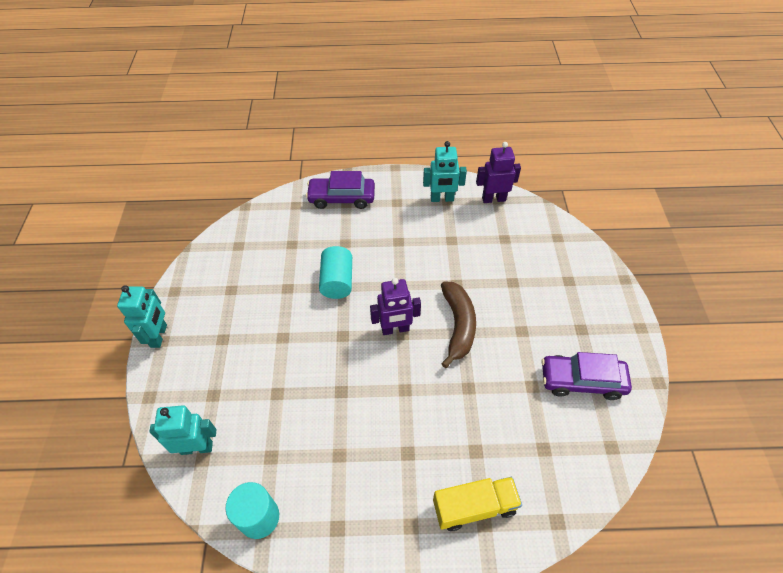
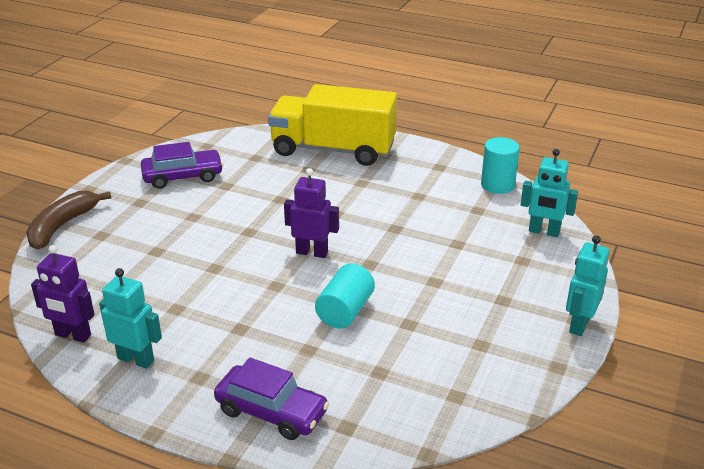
camera: 155 degrees left, 20 degrees down
(458, 325) = (248, 237): brown banana -> brown banana (62, 226)
(474, 507) = (333, 149): yellow truck -> yellow truck, size x1.88
(582, 381) = (183, 176): purple car -> purple car turned 45 degrees counterclockwise

